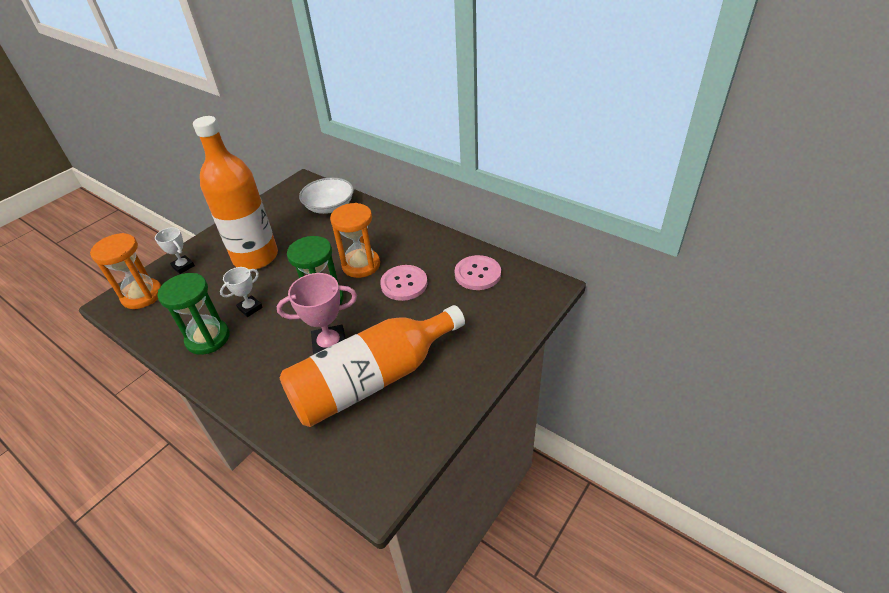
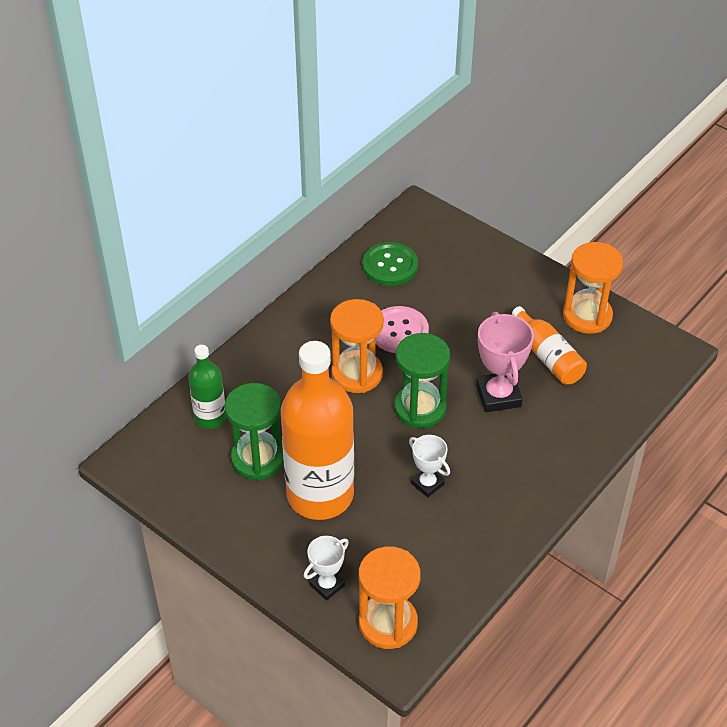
camera: 90 degrees left, 5 degrees up
(208, 338) = (479, 520): green hourglass -> green hourglass (258, 459)
(329, 206) = (210, 417): white bowl -> green bottle
(372, 380) = (548, 356): orange bottle -> orange bottle, size x0.50
(425, 411) = (587, 316): none -> orange hourglass
(477, 274) = (390, 266): pink button -> green button

